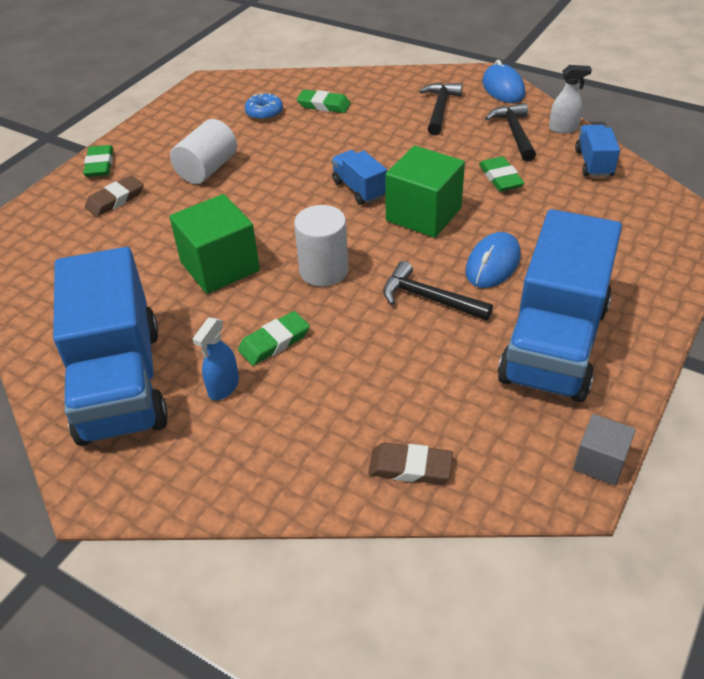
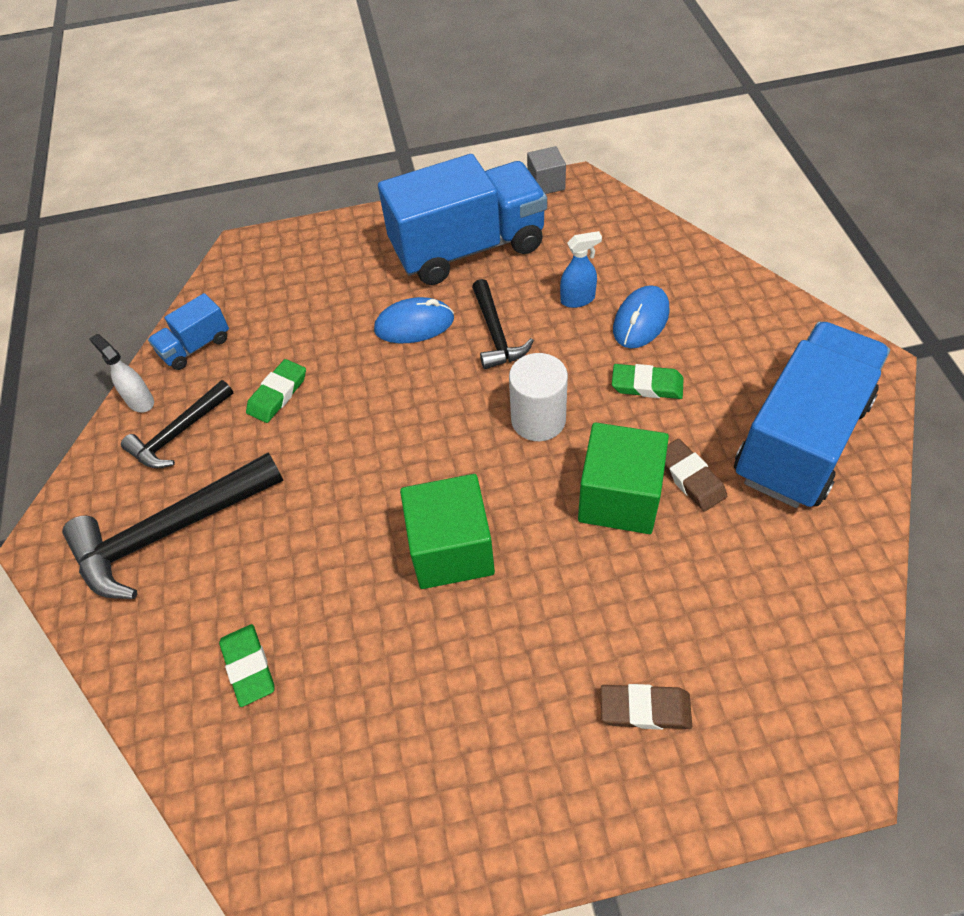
camera: 130 degrees left, 10 degrees up
(99, 165) = (613, 817): green eraser -> none
(207, 169) = (497, 667): white cylinder -> none
(223, 387) = (720, 377): blue spray bottle -> blue spray bottle (578, 299)
(264, 113) = (322, 725): blue donut -> none
(359, 189) = (396, 486): blue truck -> none
(410, 467) = (650, 246): brown eraser -> brown eraser (690, 478)
(423, 214) = (390, 409): green cube -> green cube (451, 549)
(440, 109) = (170, 532): black hammer -> black hammer, size x1.68
(503, 88) = (74, 504): blue mouse -> blue mouse (641, 320)

